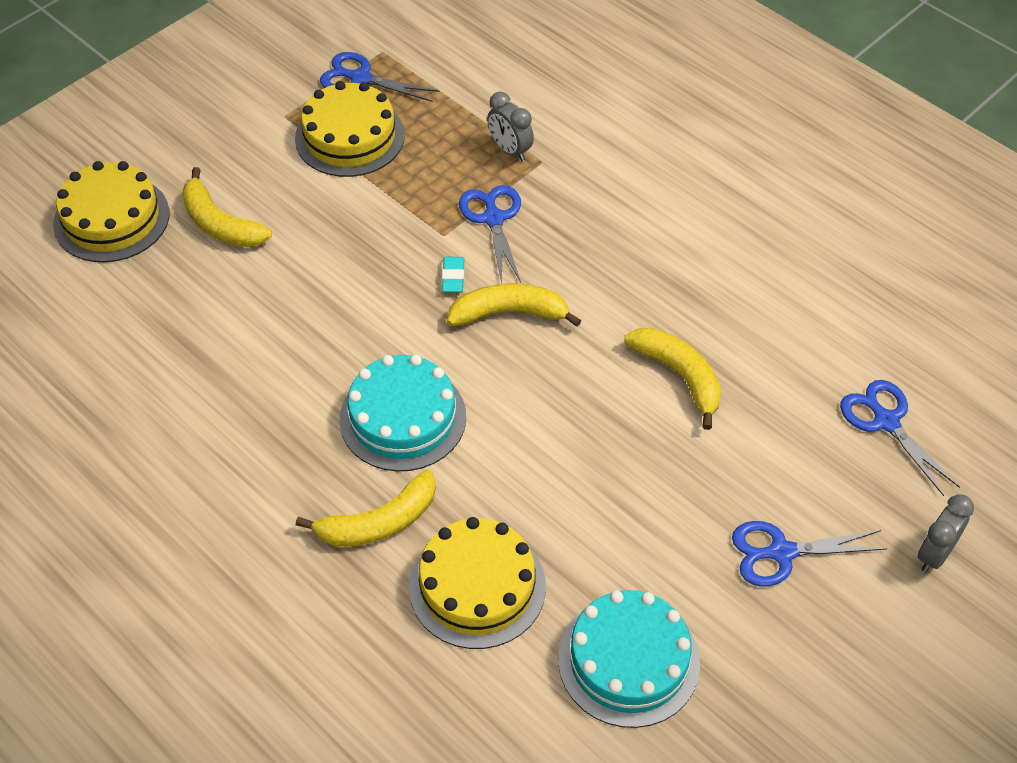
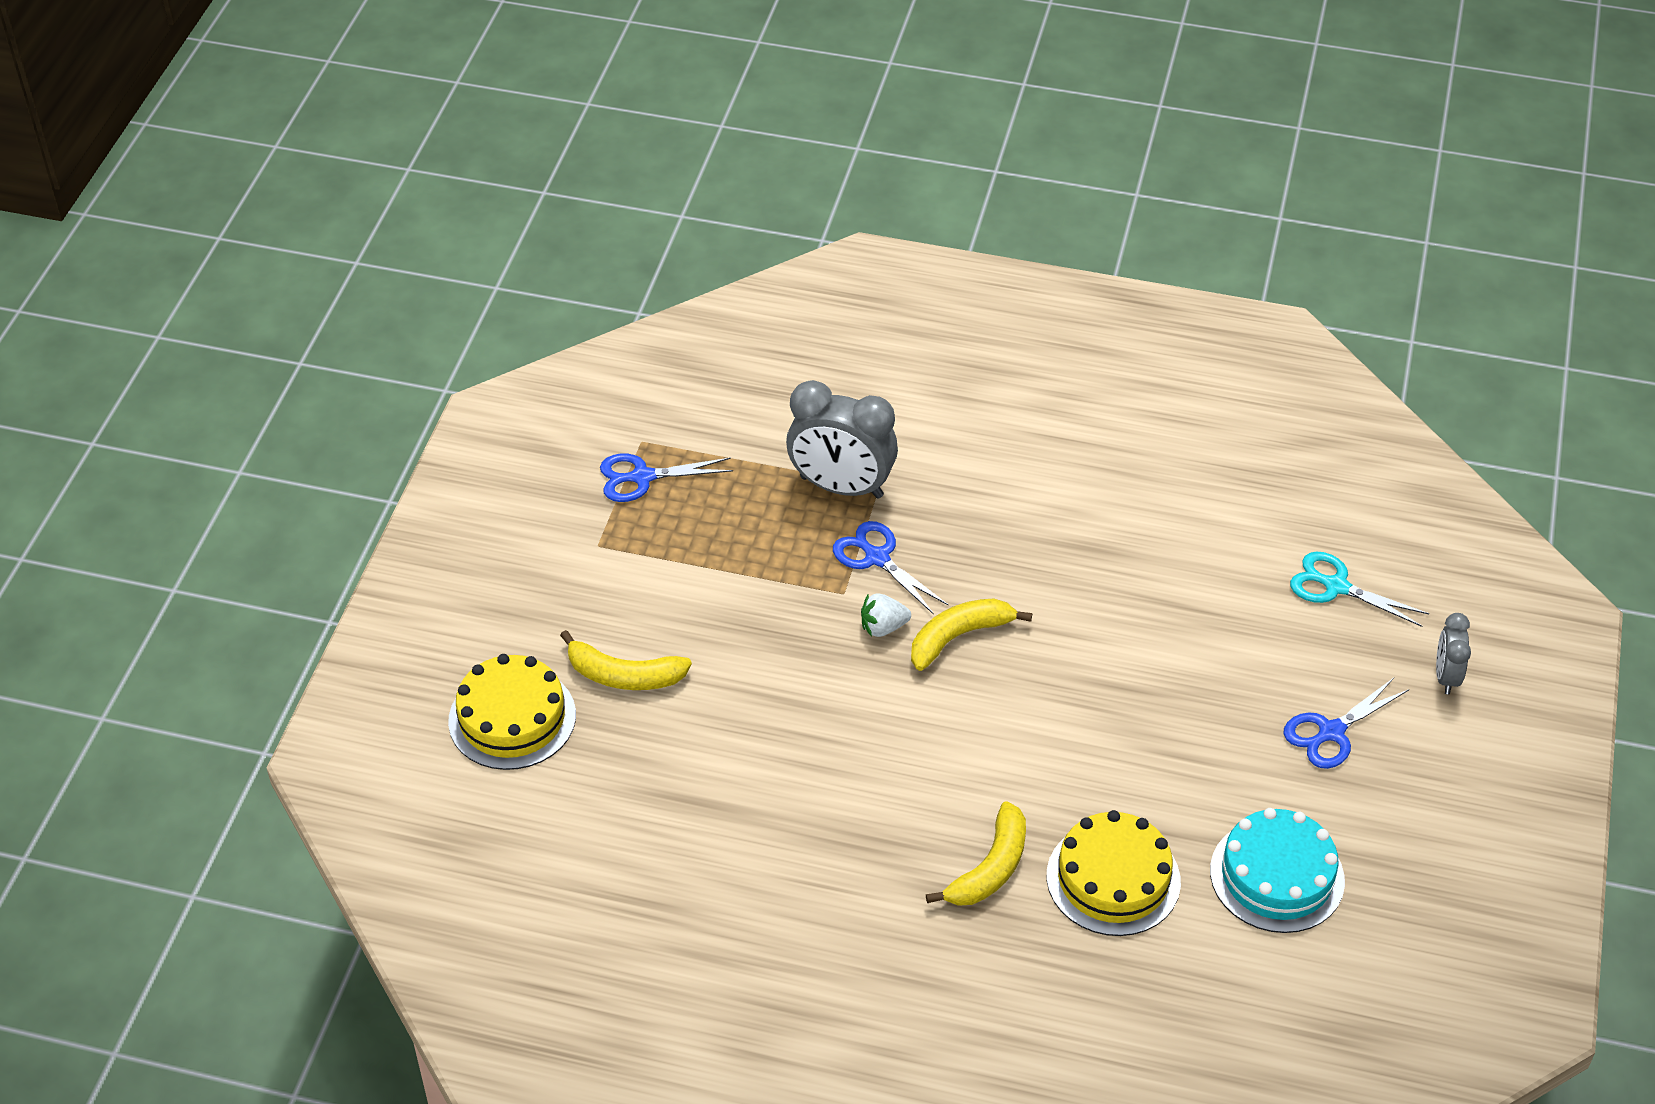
camera: 30 degrees left, 5 degrees down
(349, 137) = (679, 539): yellow cake -> none
(403, 418) = (939, 771): turquoise cake -> none
(453, 277) = (883, 627): turquoise eraser -> white strawberry
(510, 150) = (841, 487): grey clock -> grey clock, size x1.92
(679, 376) = (1144, 625): yellow banana -> none
(886, 421) = (1335, 586): blue scissors -> turquoise scissors

